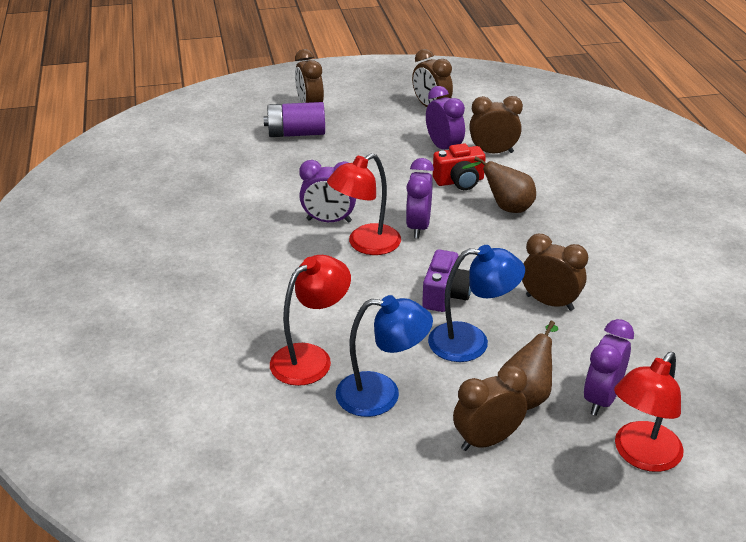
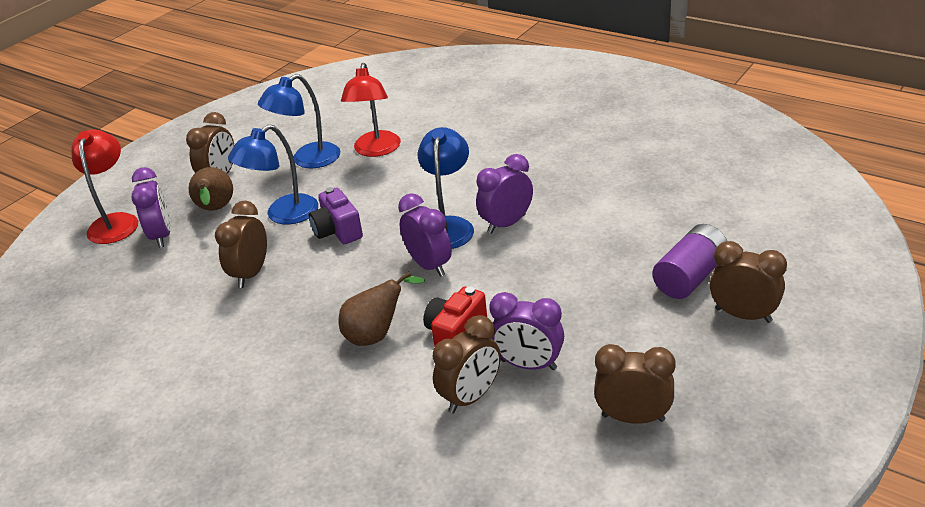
camera: 140 degrees right, 0 degrees up
(365, 244) = (448, 226): red lamp -> blue lamp
(549, 302) = (251, 274): brown clock -> brown clock turned 120 degrees clockwise

